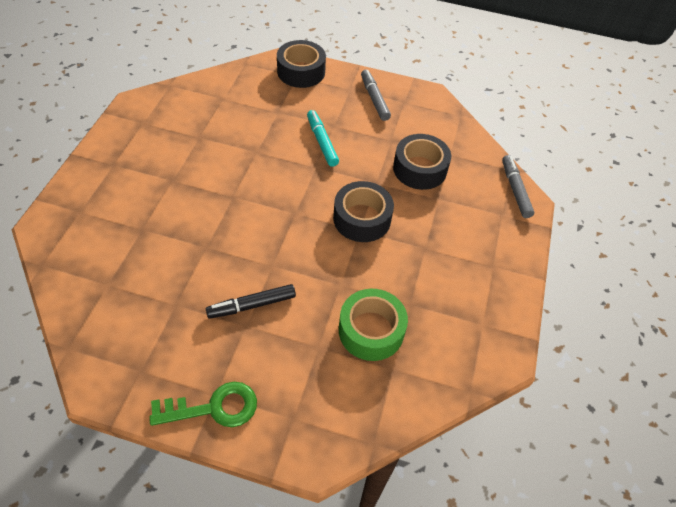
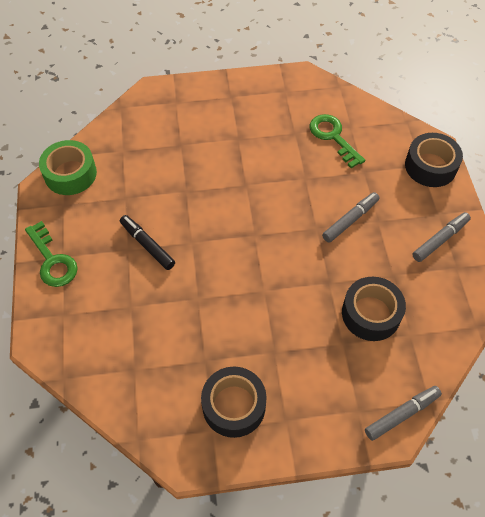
camera: 70 degrees right, 5 degrees up
(225, 114) = (333, 137): none -> green key
(322, 142) = (350, 220): turquoise marker -> grey marker
(362, 219) = (278, 287): black tape -> black tape (234, 406)
(371, 330) = (163, 339): green tape -> green tape (70, 174)

